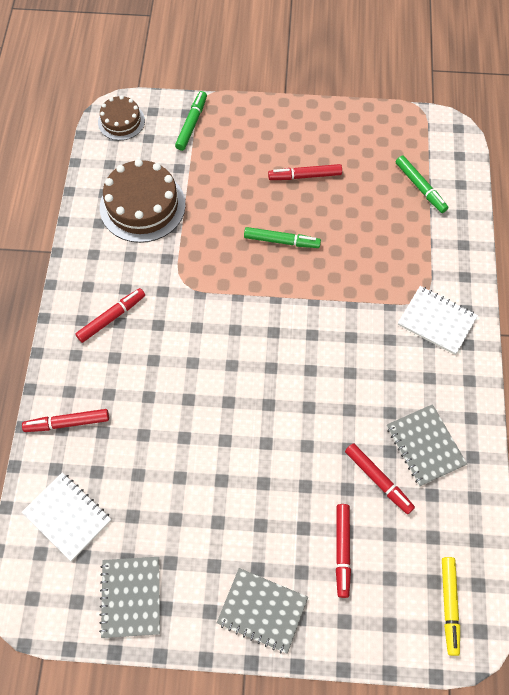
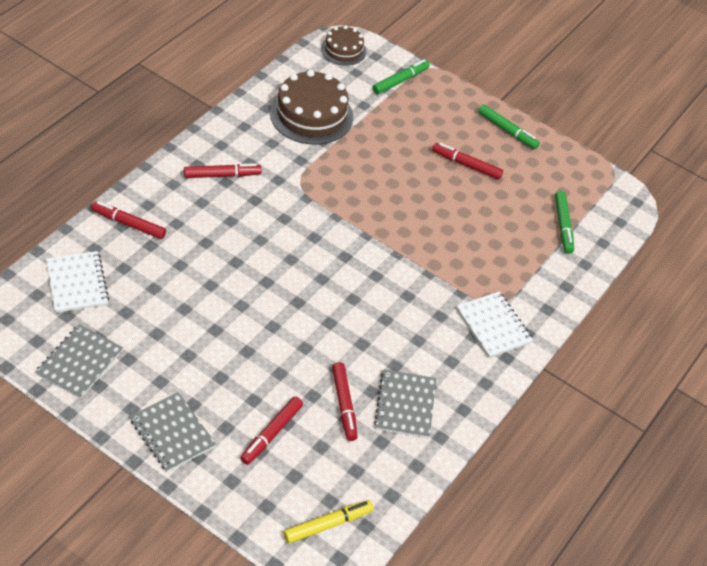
camera: 25 degrees right, 15 degrees down
(281, 241) = (406, 199): green marker -> green marker (507, 131)
(449, 606) = (328, 524): yellow marker -> yellow marker turned 150 degrees counterclockwise

